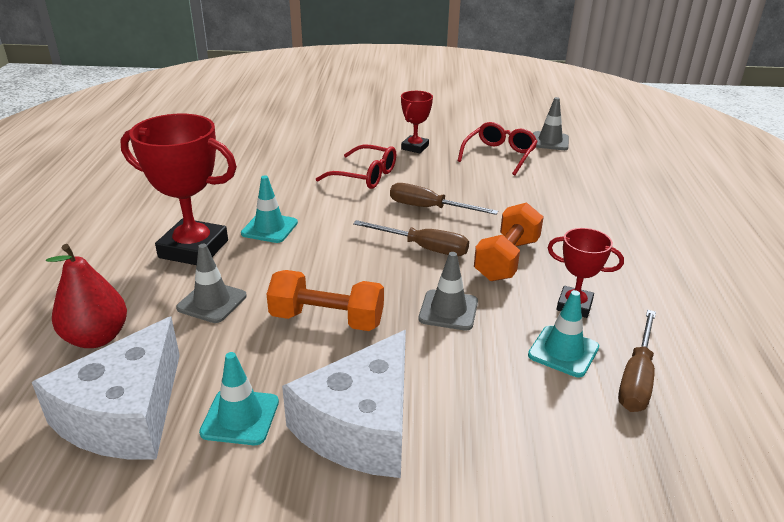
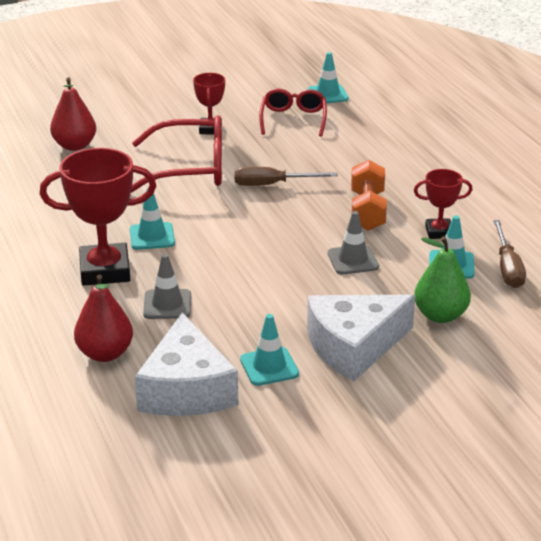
camera: 25 degrees left, 0 degrees up
(287, 136) = (74, 146): none -> red pear
(327, 319) = (269, 291): orange dumbbell -> none
(361, 425) = (353, 346): white cheese -> white cheese turned 60 degrees clockwise
(365, 176) = (190, 169): red glasses -> red glasses, size x1.56
(423, 248) = (296, 219): brown screwdriver -> none
(503, 418) = (440, 315): none -> green pear
(550, 141) = (328, 94): grey traffic cone -> turquoise traffic cone

